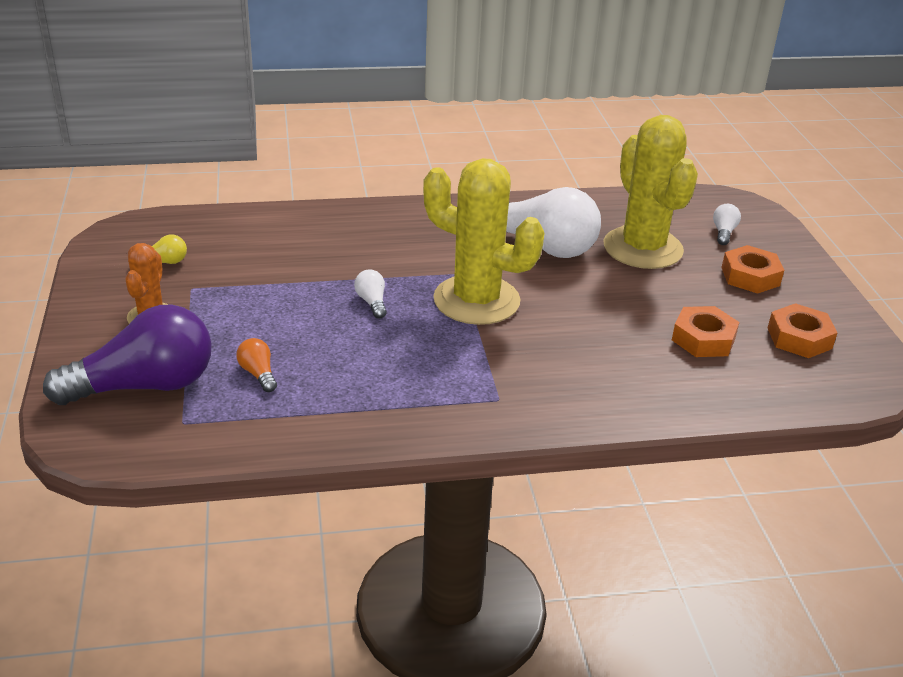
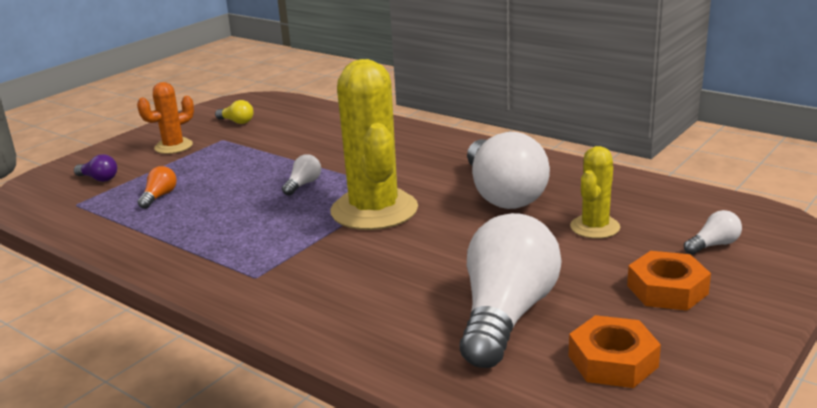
camera: 50 degrees right, 10 degrees down
(145, 386) = (99, 179): purple light bulb -> purple light bulb, size x0.41
(642, 248) = (595, 227): yellow cactus -> yellow cactus, size x0.52
(703, 339) = (506, 315): orange nut -> white light bulb

